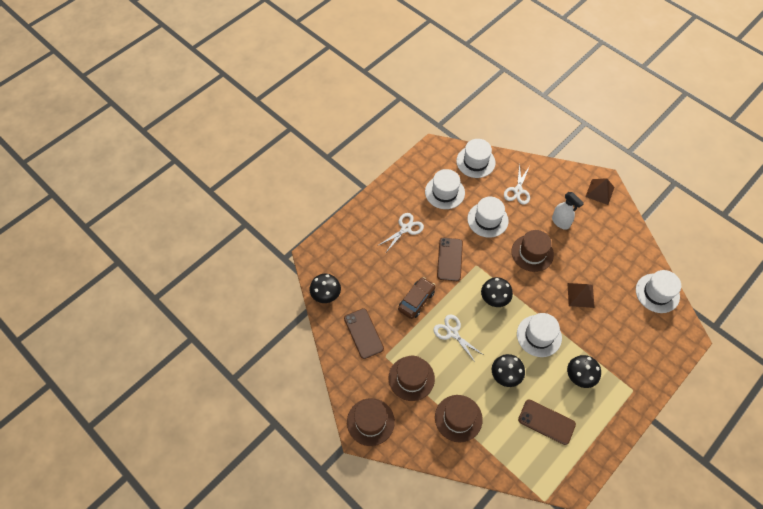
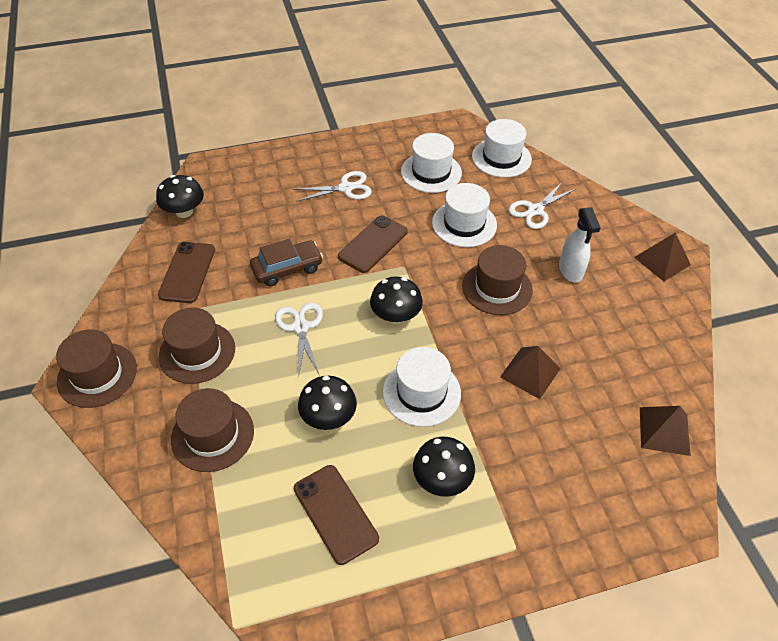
camera: 30 degrees right, 10 degrees down
(657, 293) = (664, 431): white hat -> brown pyramid

